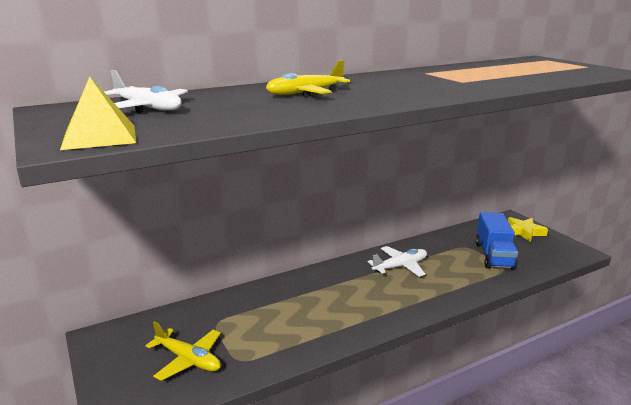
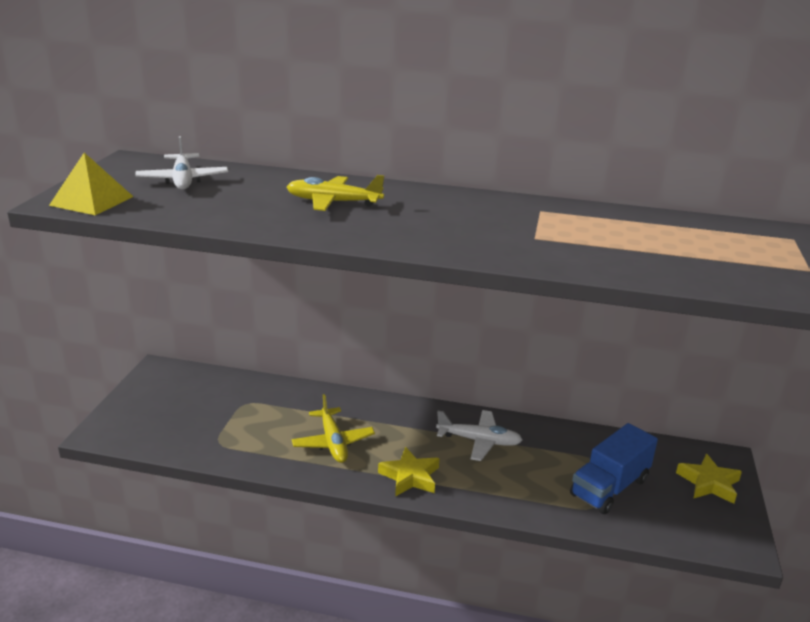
camera: 40 degrees right, 5 degrees up
(188, 360) = (187, 421): yellow plane -> yellow plane (333, 443)
(398, 306) = (410, 476): none -> yellow star

